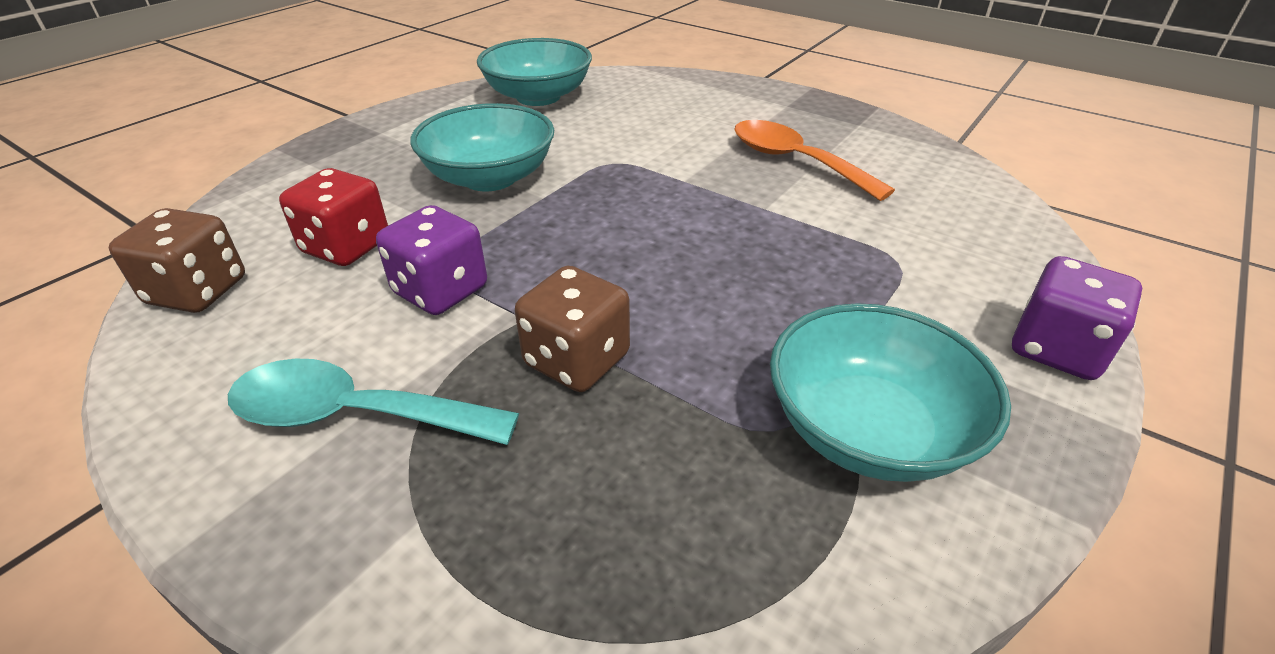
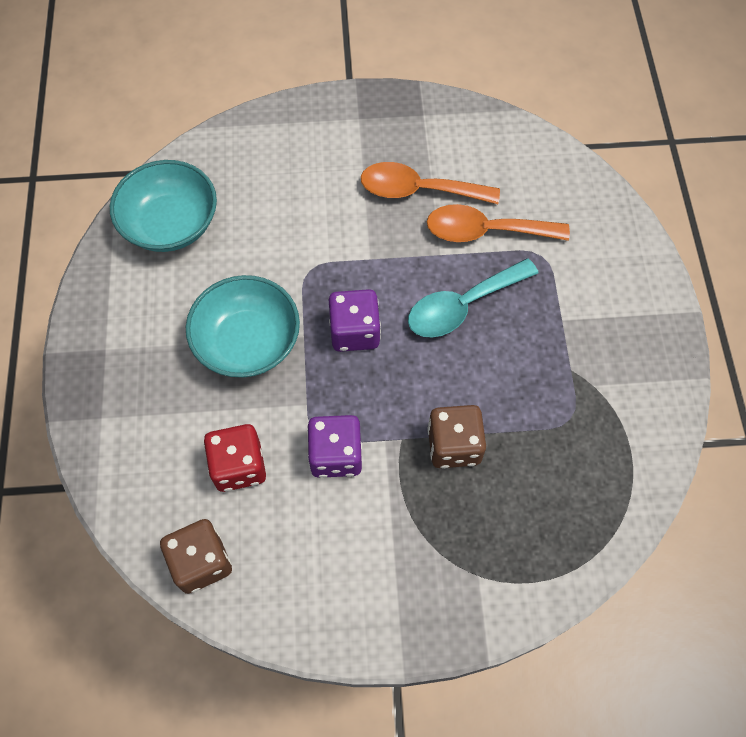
camera: 40 degrees left, 25 degrees up
(353, 415) = (391, 556): turquoise spoon -> turquoise spoon (462, 306)
(841, 215) = (485, 231): none -> orange spoon
(868, 429) = (605, 388): turquoise bowl -> none
(1056, 349) = (646, 276): purple dice -> purple dice (355, 332)

